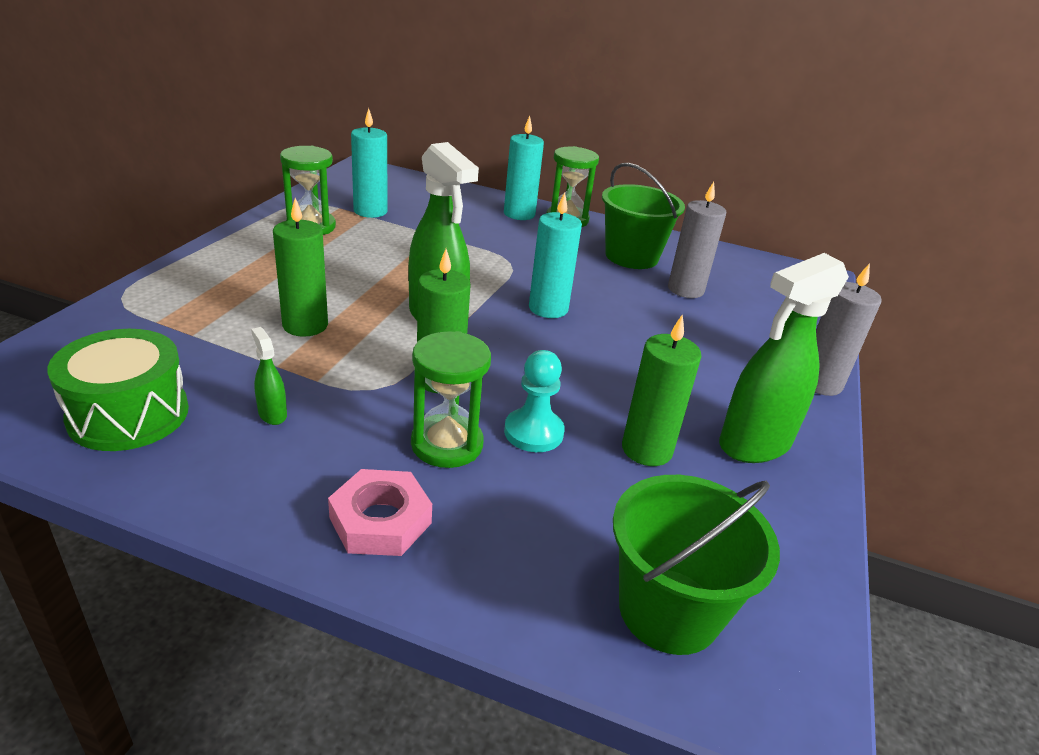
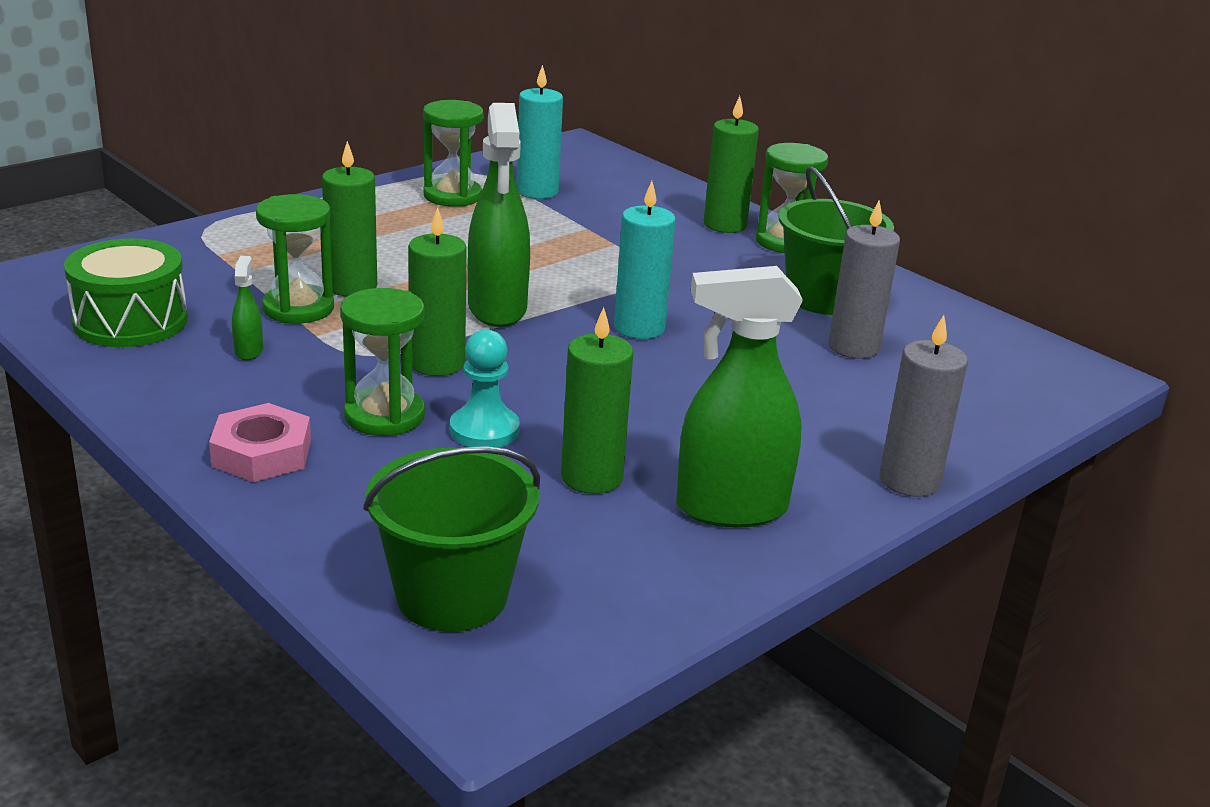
camera: 30 degrees right, 5 degrees down
(278, 358) = (298, 308): none -> green hourglass
(519, 214) = (725, 225): turquoise candle -> green candle

